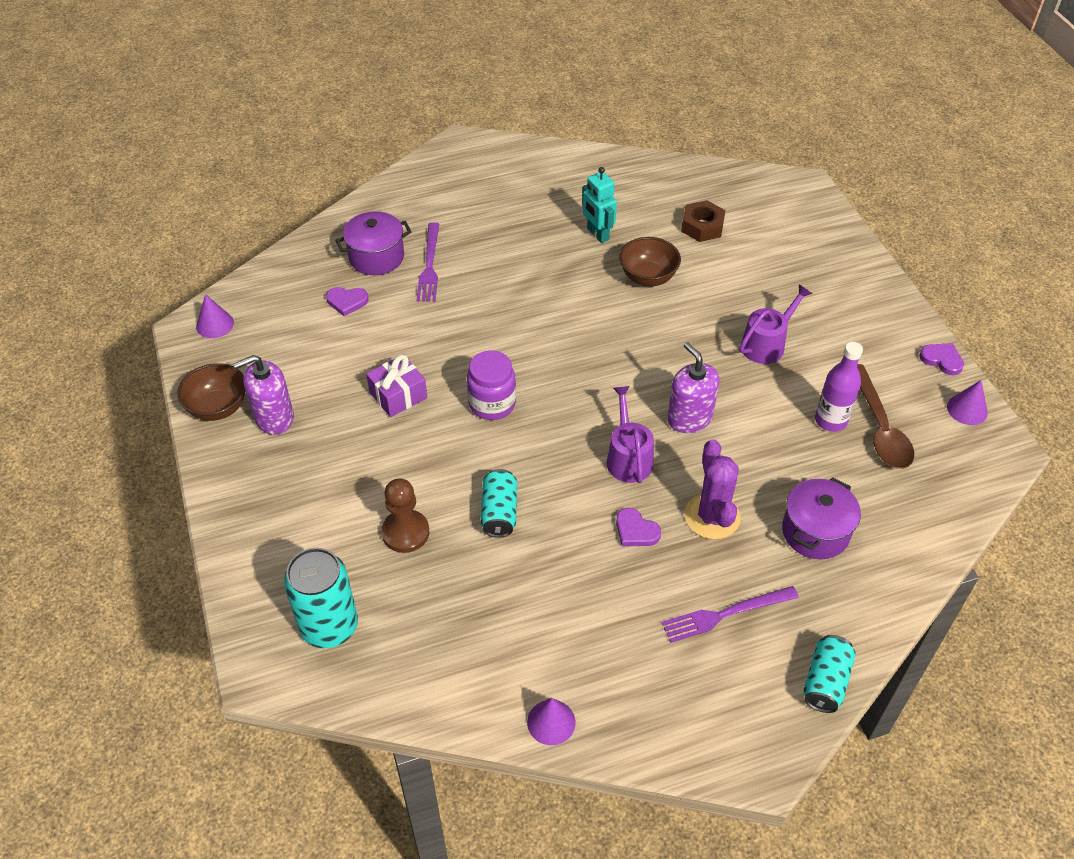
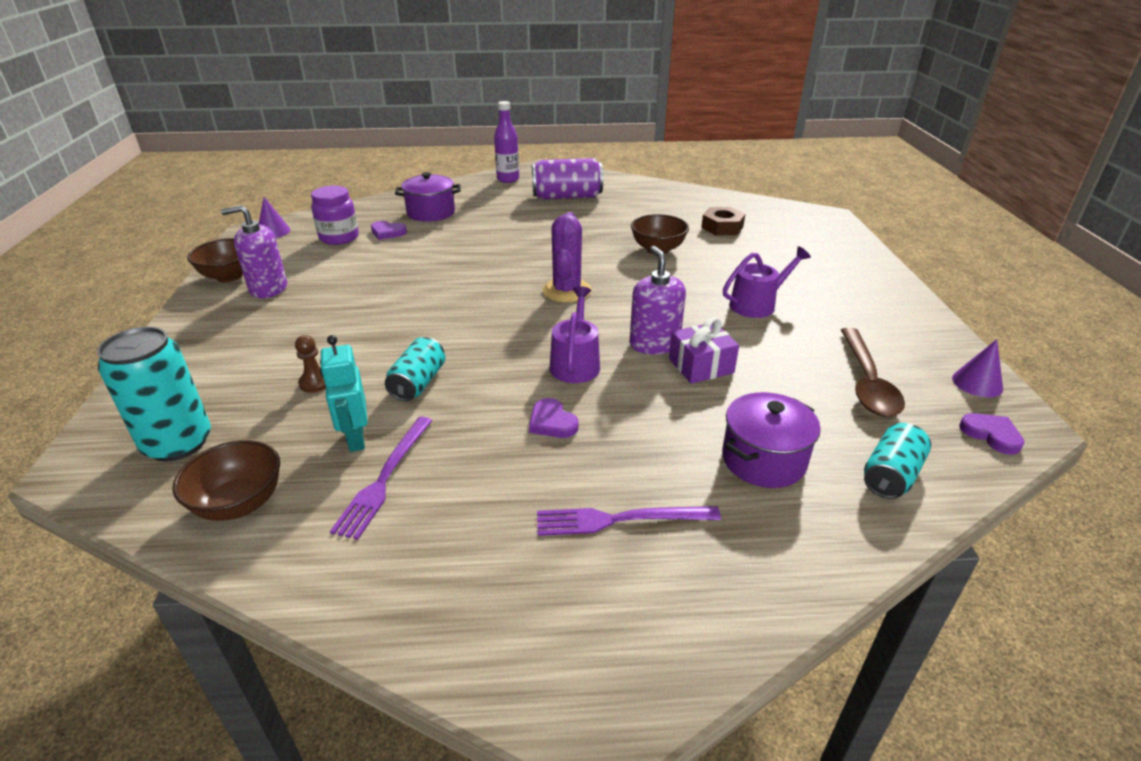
camera: 15 degrees right, 15 degrees down
(398, 395) = (385, 290): purple gift -> purple gift (701, 366)
(405, 532) = (315, 383): brown pawn -> brown pawn, size x0.62
(425, 671) = (240, 504): none -> brown bowl
(429, 265) = (470, 221): purple fork -> purple fork (385, 478)
(492, 404) = (465, 307): purple jar -> purple jar (339, 238)
(517, 199) = (567, 197): none -> purple can
(551, 722) = (341, 590): purple cone -> none
(597, 234) = (625, 221): turquoise robot -> turquoise robot (355, 438)
(712, 516) = (644, 425): purple cactus -> purple cactus (566, 291)
(825, 681) = (728, 626): turquoise can -> turquoise can (891, 475)
(830, 420) = (810, 368): purple bottle -> purple bottle (508, 179)
(942, 360) = (950, 340): purple heart -> purple heart (991, 435)

